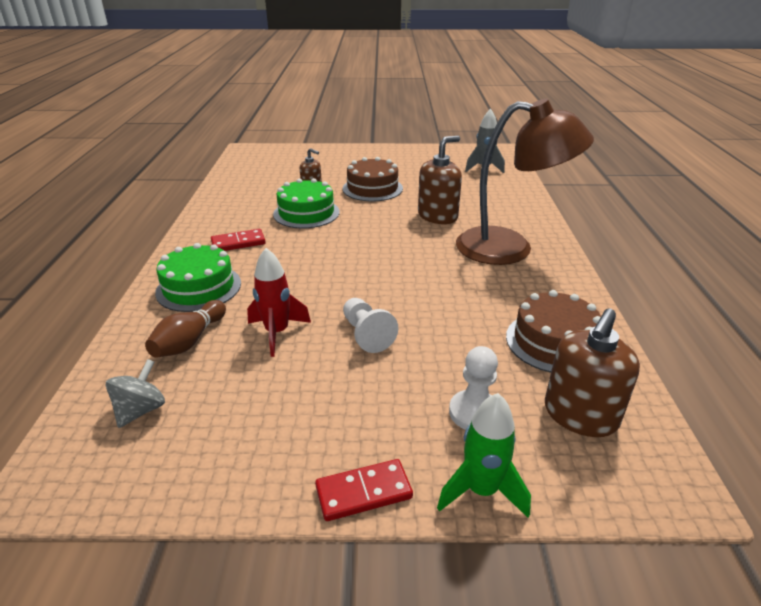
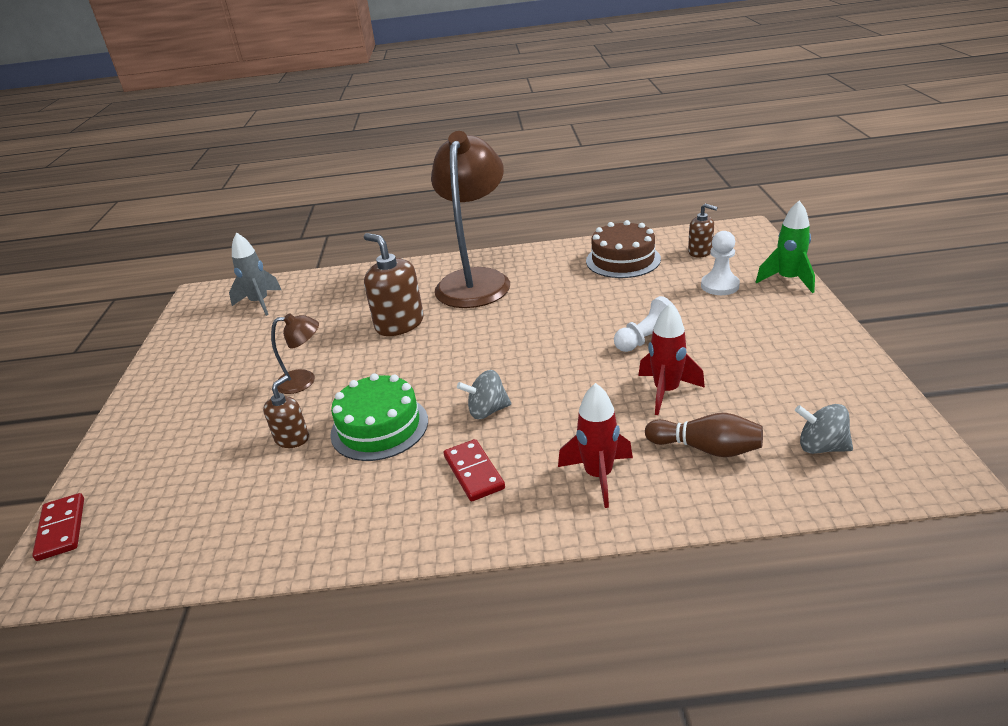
camera: 90 degrees left, 0 degrees up
(199, 287) = (598, 476): green cake -> red rocket
(301, 249) = (487, 411): none -> grey spinning top
(363, 492) = (820, 318): red domino -> red domino (61, 529)
(372, 188) = (304, 381): brown cake -> brown lamp
(580, 415) = (700, 252): brown soap dispenser -> brown soap dispenser, size x0.58

